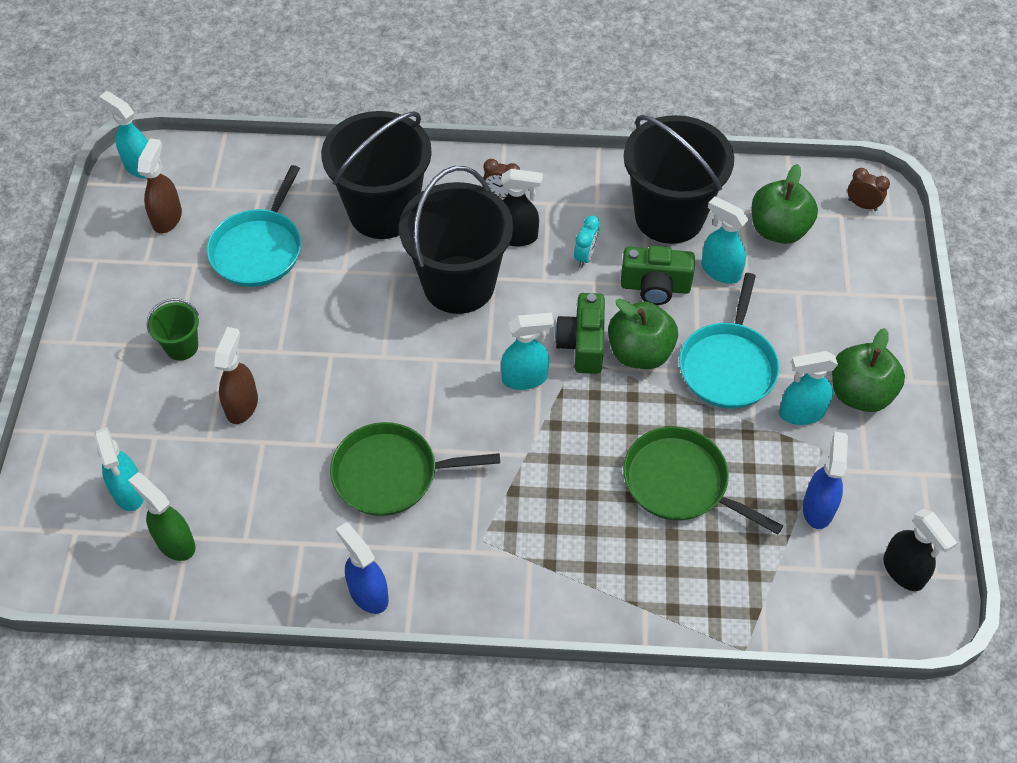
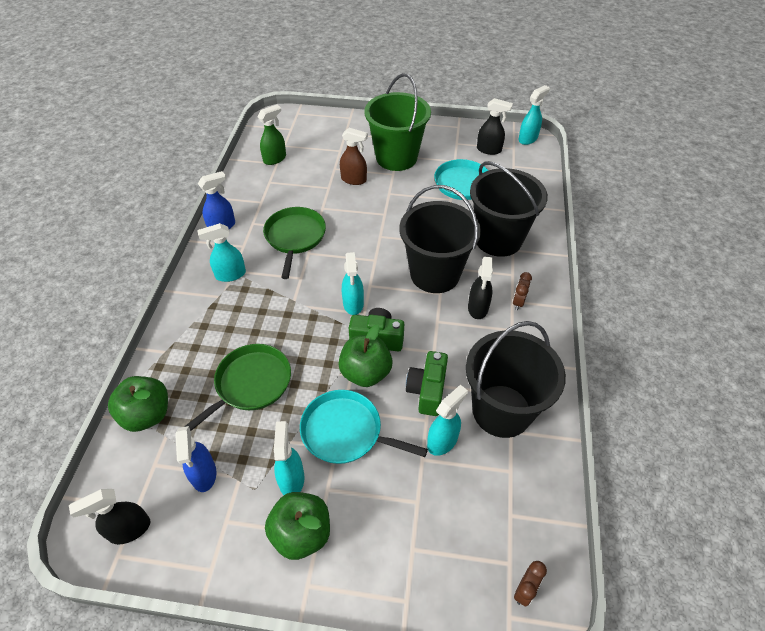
camera: 95 degrees right, 5 degrees down
(129, 492) = (308, 143): turquoise spray bottle -> turquoise spray bottle (230, 275)
(167, 218) = (489, 150): brown spray bottle -> black spray bottle
(181, 346) = (396, 157): green bucket -> green bucket, size x2.27
(586, 256) = (458, 348): turquoise clock -> none
(778, 230) = (489, 498): green apple -> green apple (147, 415)
(818, 508) = (204, 474): blue spray bottle -> blue spray bottle turned 60 degrees clockwise

